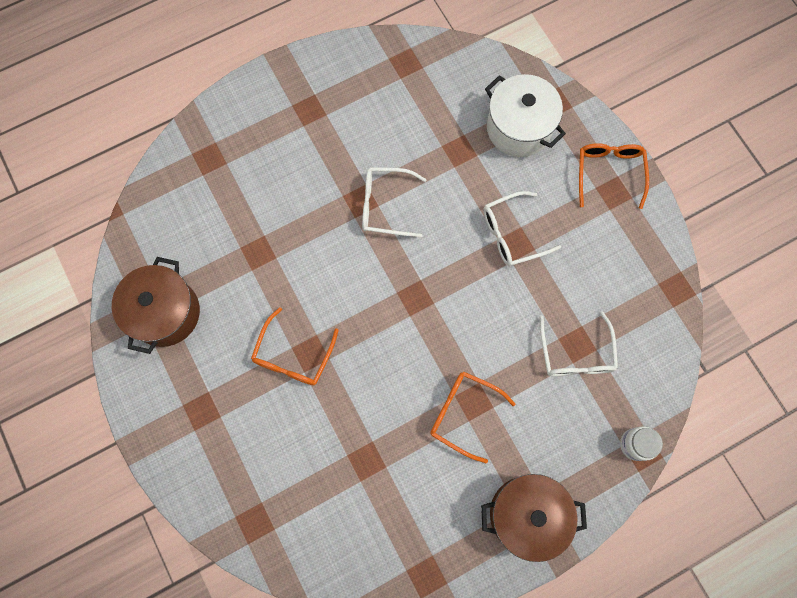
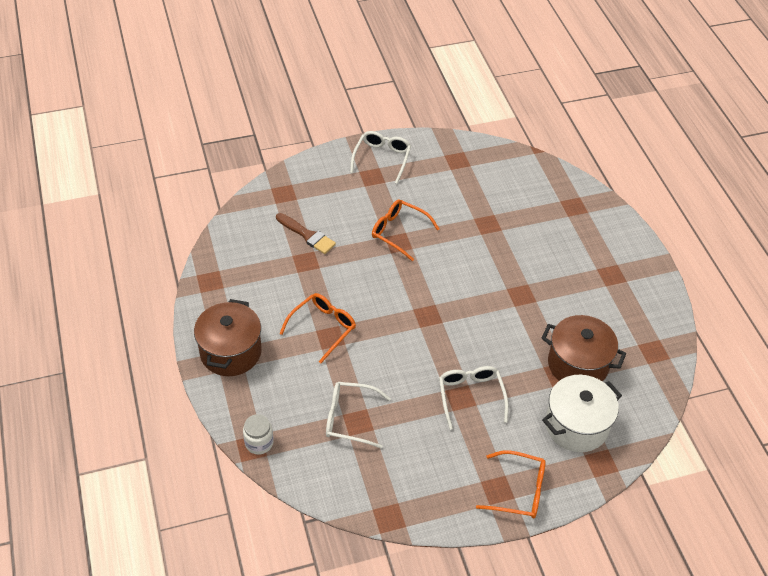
camera: 100 degrees right, 25 degrees down
(165, 313) = (450, 167): brown pot -> brown pot (577, 364)
(322, 471) = (307, 235): none -> brown brush
(385, 205) = (514, 310): white glasses -> white glasses (382, 158)

